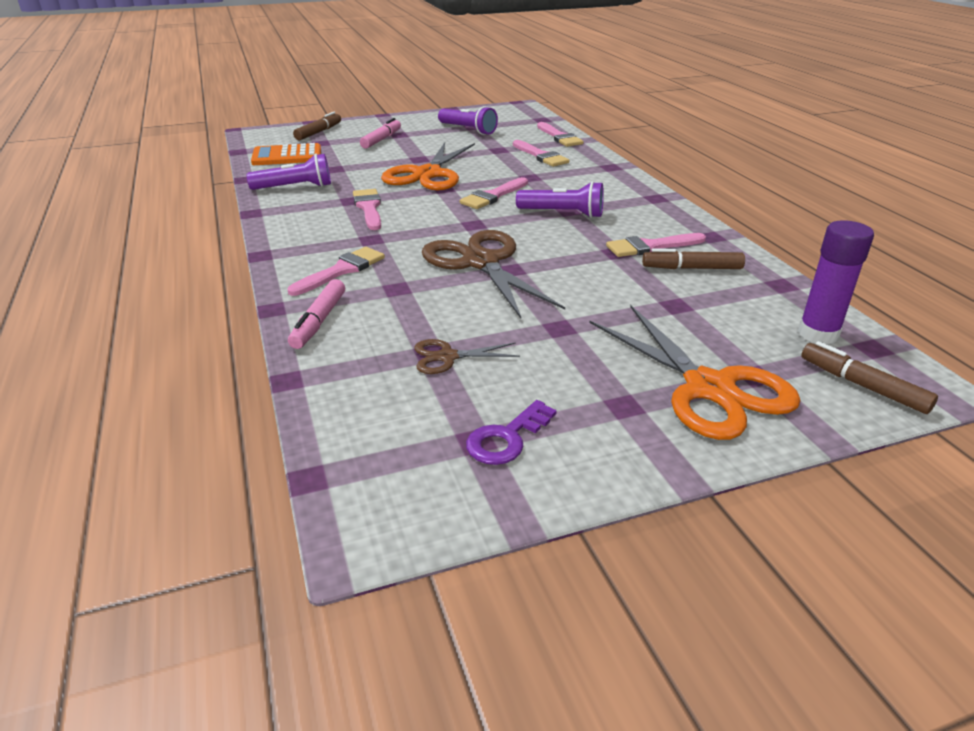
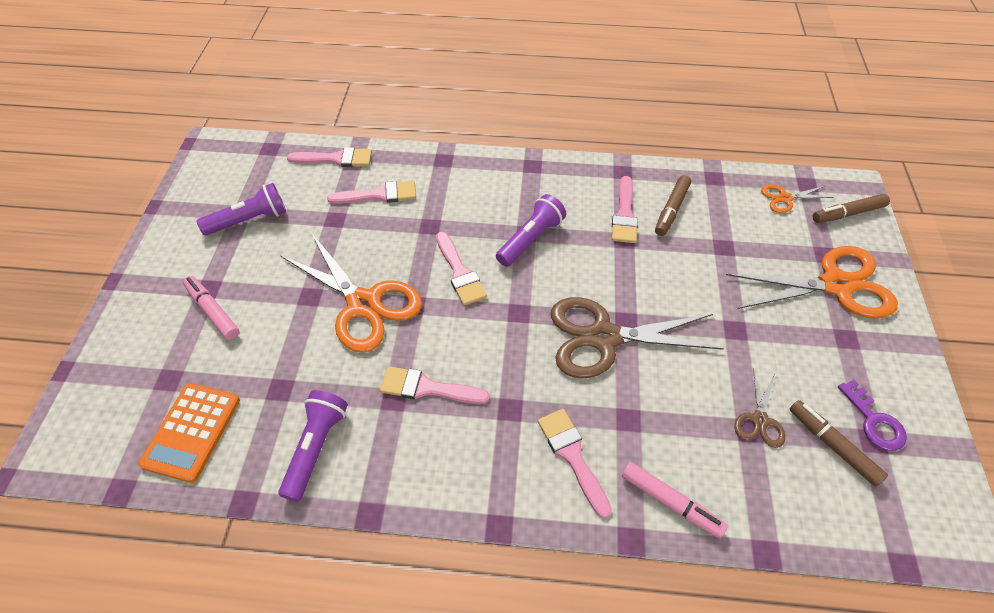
camera: 65 degrees left, 20 degrees up
(318, 132) = (122, 371): brown marker -> brown marker (832, 445)
(818, 334) = (785, 198): purple glue stick -> orange scissors

